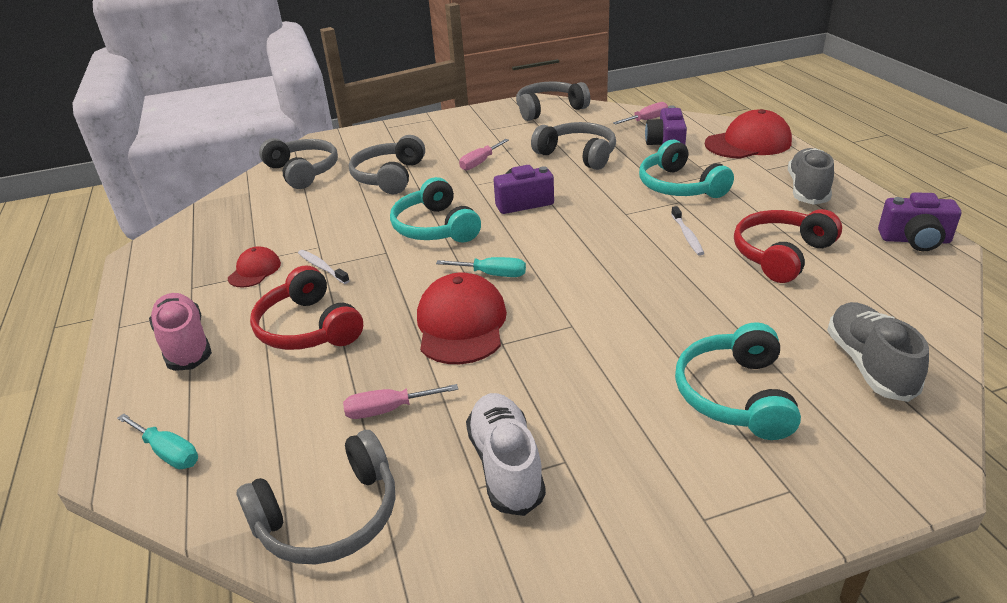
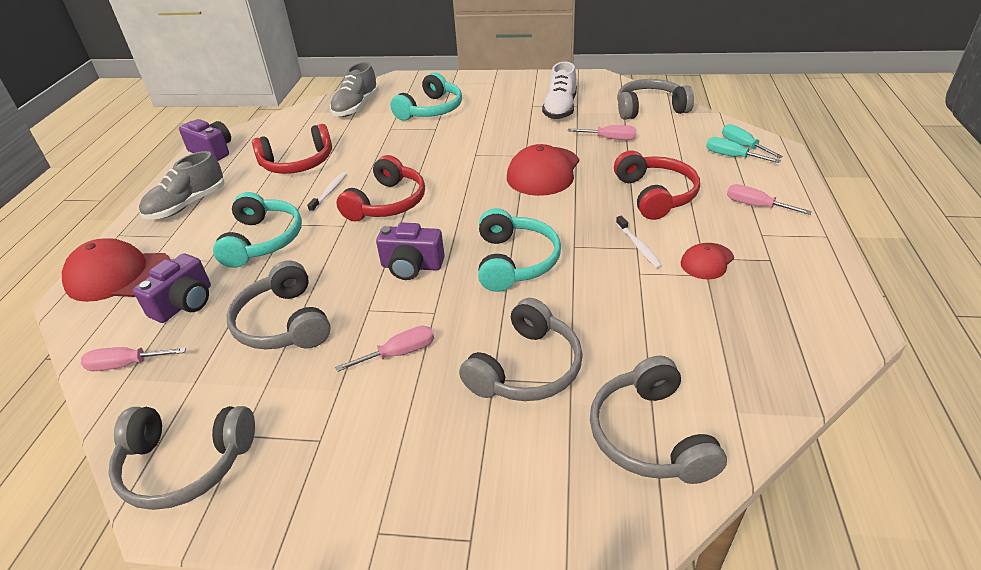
camera: 155 degrees left, 5 degrees up
(185, 344) = (755, 206): pink shoe -> pink screwdriver
(492, 274) = (497, 200): turquoise screwdriver -> turquoise screwdriver (731, 156)
(609, 242) = (387, 203): none -> red headphones

